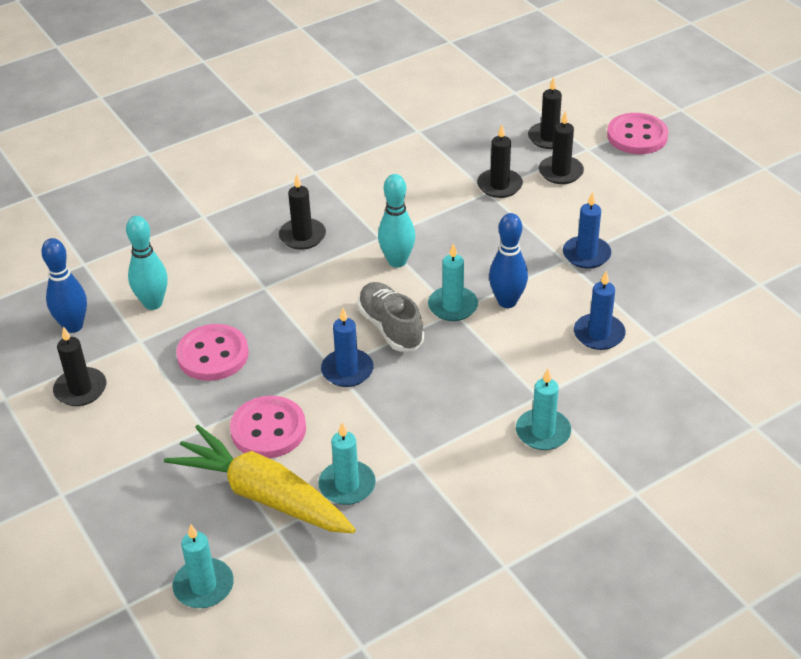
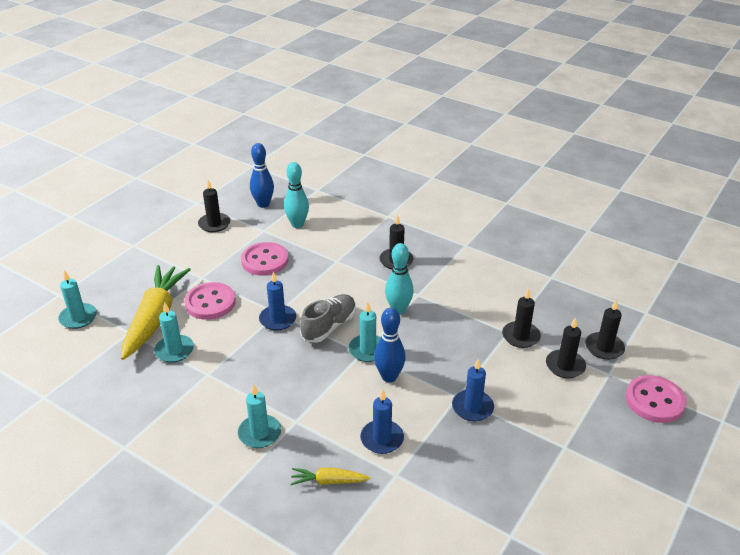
camera: 65 degrees right, 5 degrees down
(641, 391) = (328, 481): none -> yellow carrot

